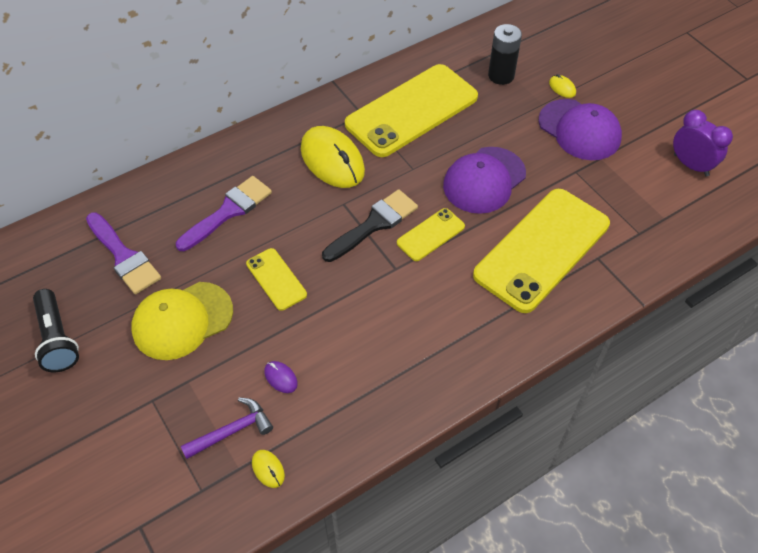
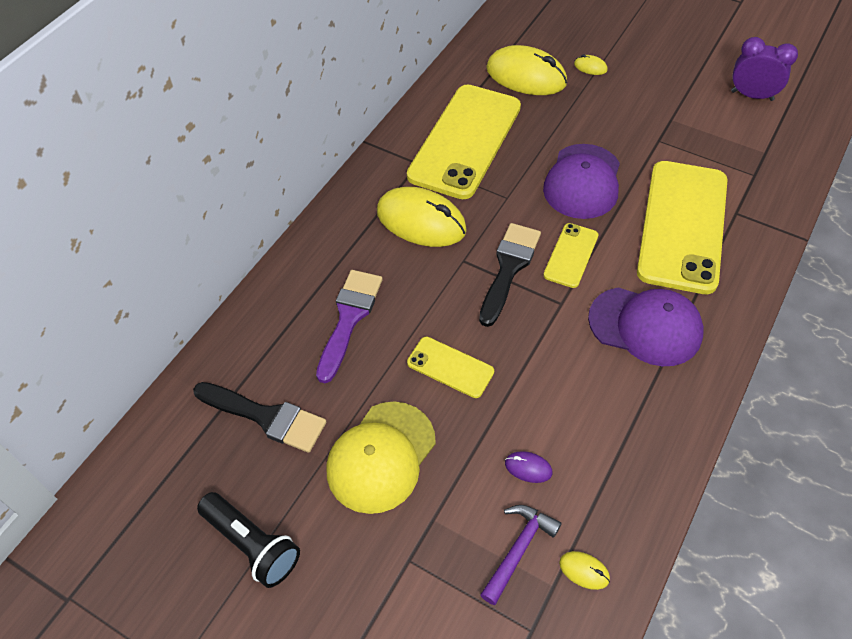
camera: 25 degrees left, 0 degrees up
(124, 257) = (266, 417): purple brush -> black brush
(501, 76) = (526, 76): black battery -> yellow mouse
(579, 130) = (634, 100): purple cap -> purple cap (645, 326)

